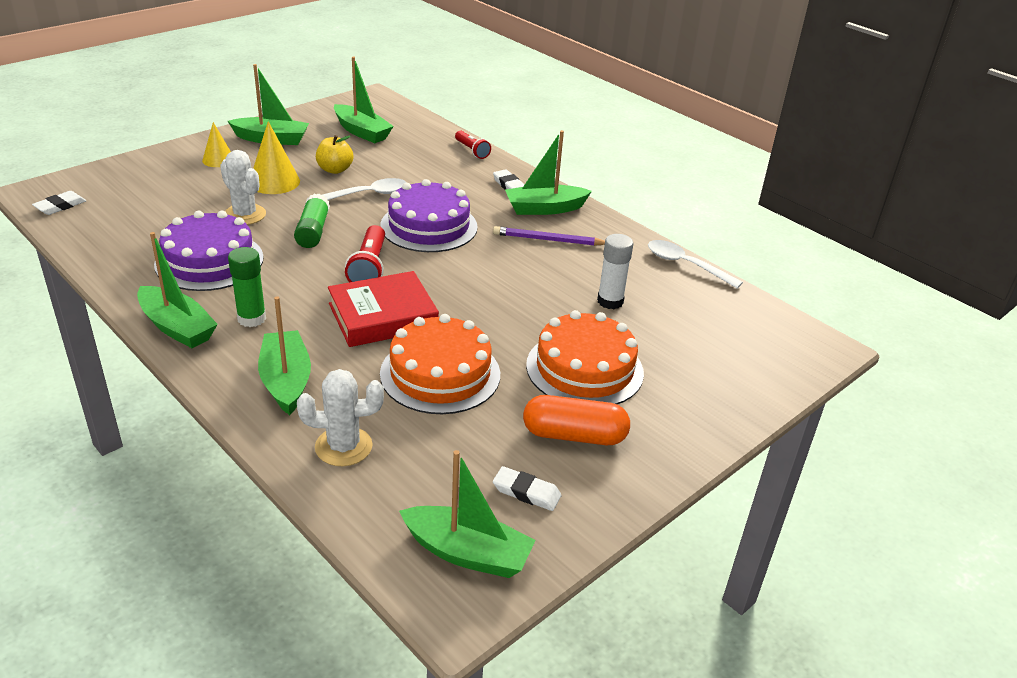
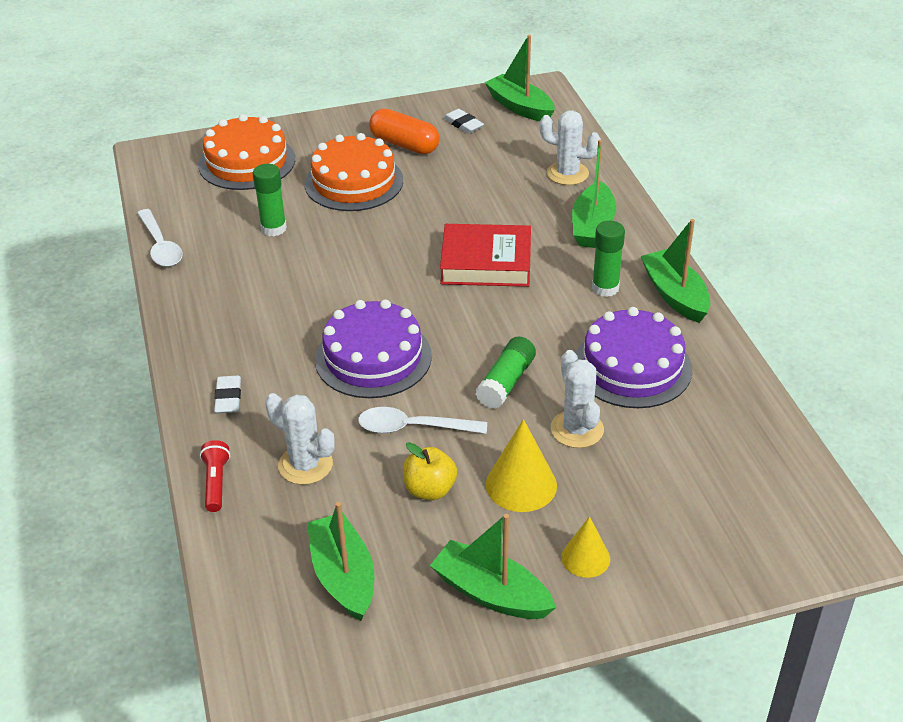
camera: 150 degrees left, 5 degrees up
(60, 206) = (807, 505): white eraser -> none
(369, 267) = (470, 318): red flashlight -> none
(425, 166) = (305, 465): none -> white cactus
(440, 374) = (468, 204): orange cake -> orange cake (247, 162)
(544, 208) = (222, 351): green boat -> none
(548, 240) = (261, 307): purple pencil -> none
(610, 301) = (273, 228): white glue stick -> green glue stick

